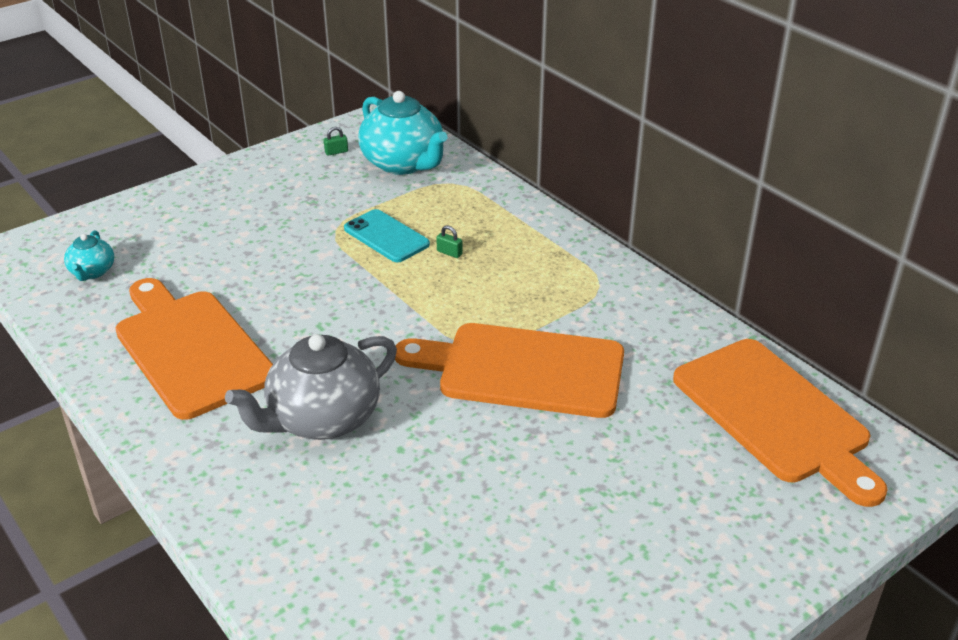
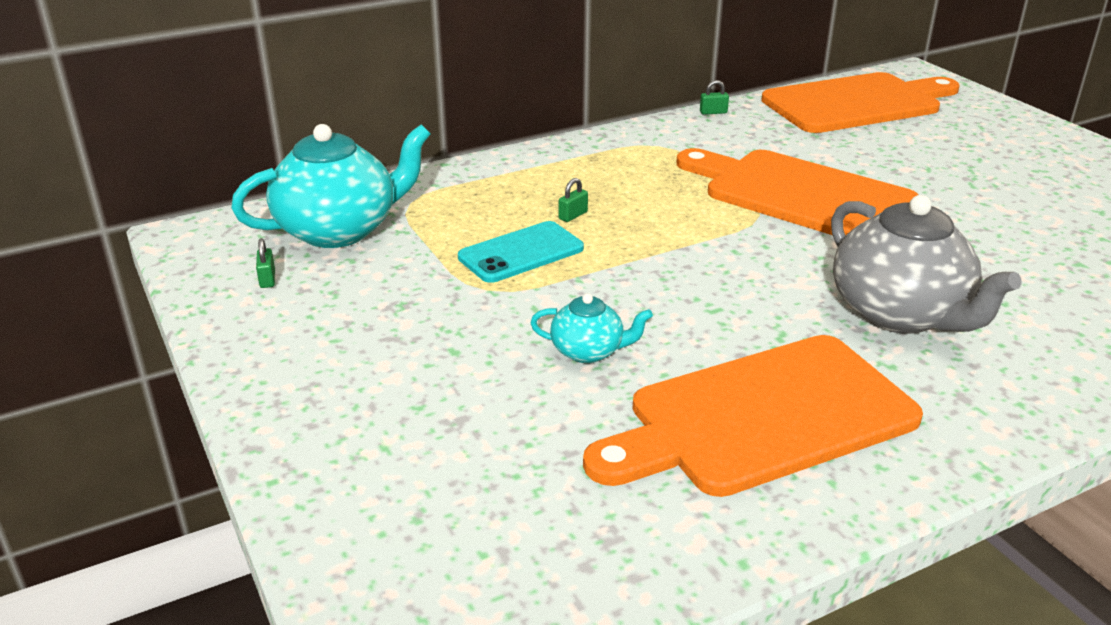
camera: 80 degrees left, 5 degrees down
(92, 272) = (528, 538): turquoise teapot -> turquoise teapot (588, 351)
(522, 369) = (801, 195): orange cutting board -> orange cutting board turned 105 degrees clockwise
(694, 314) = (713, 112): none -> green padlock

